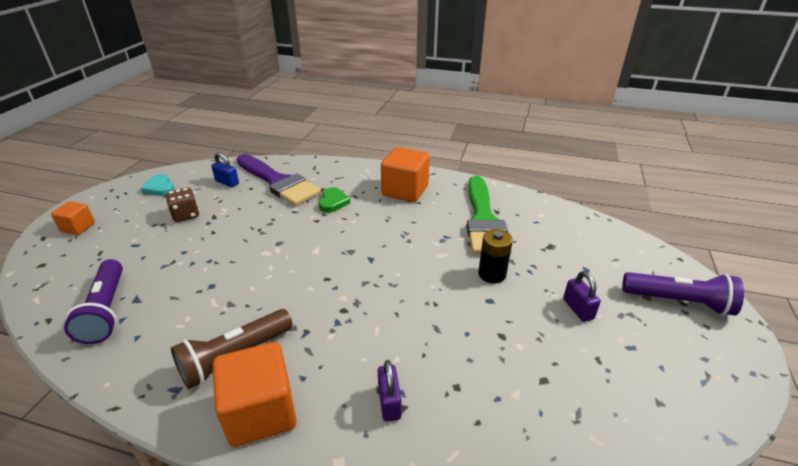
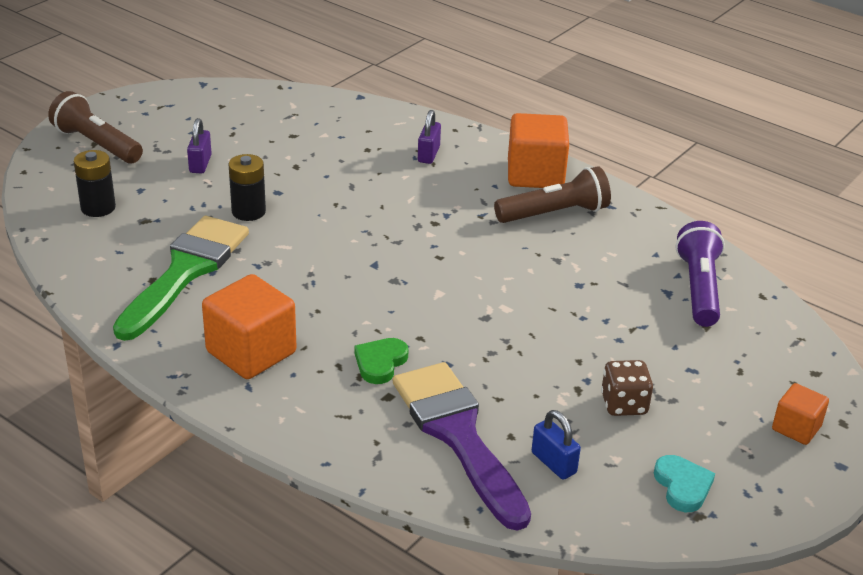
camera: 160 degrees left, 0 degrees up
(590, 246) = (98, 208): none -> black battery
(679, 302) = (97, 144): purple flashlight -> brown flashlight

